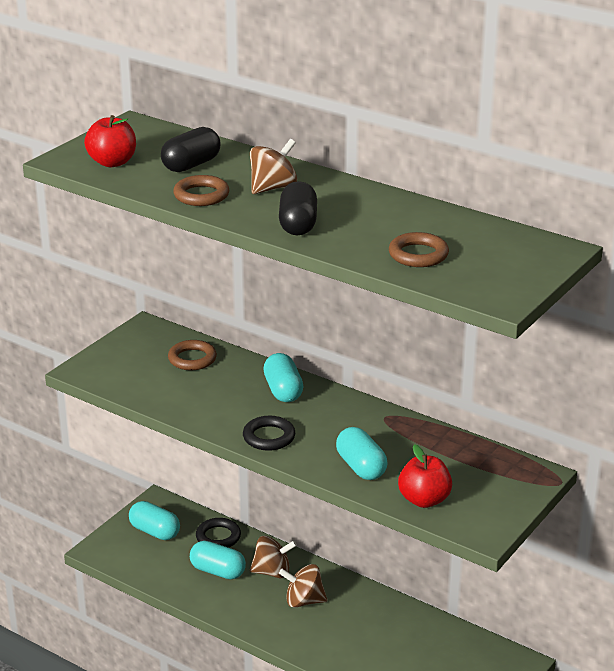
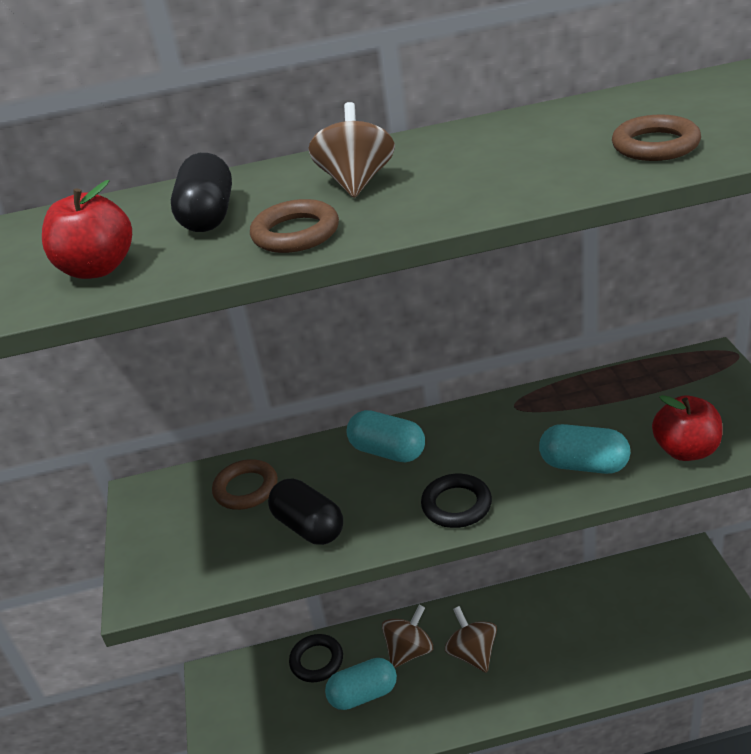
camera: 40 degrees left, 5 degrees up
(154, 532) = (251, 708): turquoise capsule -> none
(298, 224) = (474, 193): black capsule -> black capsule (309, 527)
(303, 601) = (472, 654): brown spinning top -> brown spinning top turned 105 degrees clockwise

